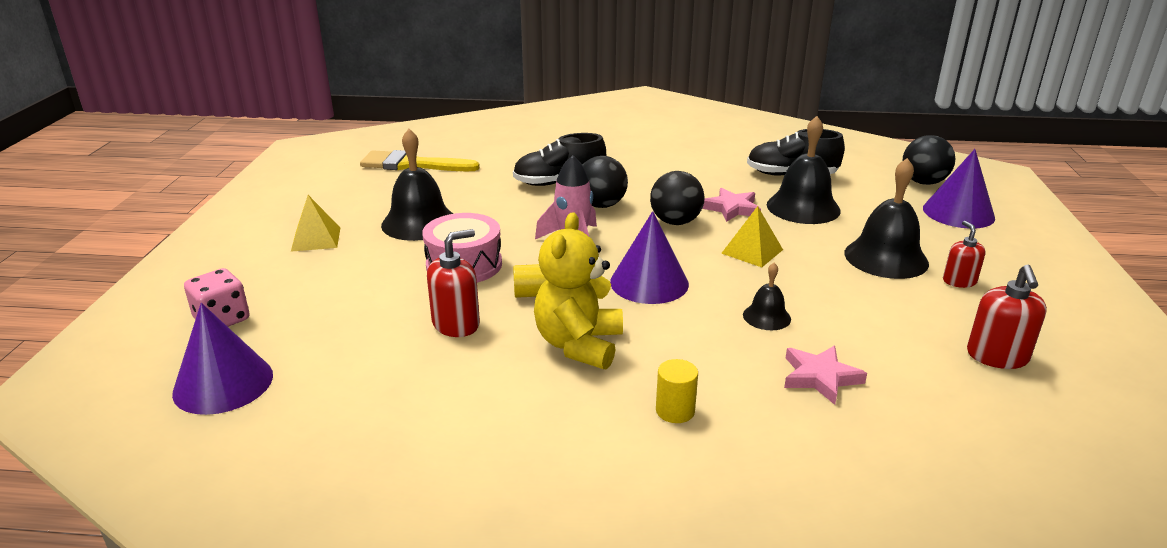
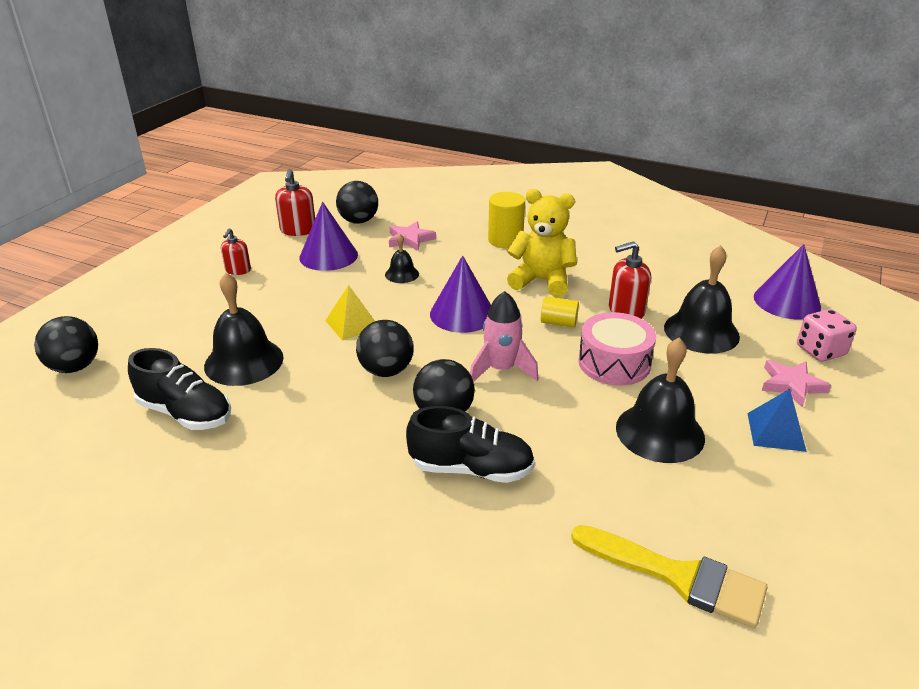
camera: 160 degrees left, 5 degrees up
(316, 239) = (776, 432): yellow pyramid -> blue pyramid
(579, 345) = (542, 281): yellow teddy bear -> yellow teddy bear turned 105 degrees counterclockwise
(675, 411) = (505, 240): yellow cylinder -> yellow cylinder, size x1.57
(732, 208) = (313, 376): pink star -> pink star (791, 385)
(886, 258) = (257, 296): black bell -> black bell (701, 331)
(942, 397) = (358, 221): none -> black ball
(958, 213) = (120, 324): purple cone -> purple cone (328, 256)
(997, 356) = (298, 230): red soap dispenser -> red soap dispenser turned 150 degrees clockwise

